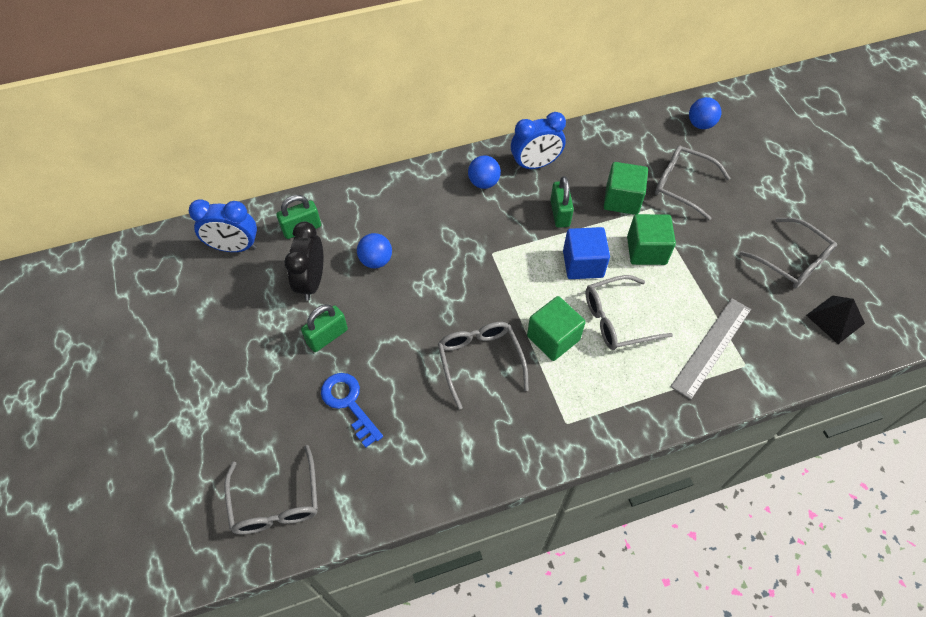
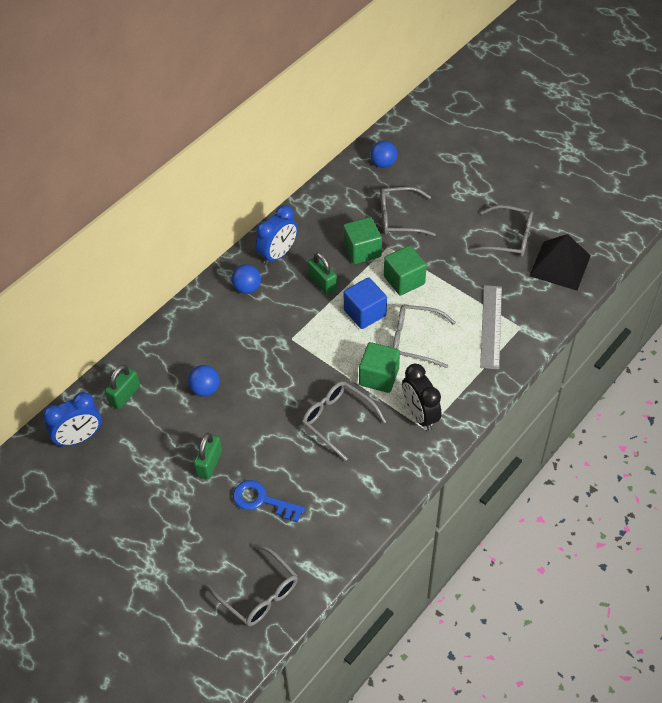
camera: 30 degrees left, 5 degrees down
(312, 282) = (165, 431): black clock -> black clock (420, 415)
(618, 319) = (415, 340): grey glasses -> grey glasses turned 60 degrees clockwise
(835, 319) = (560, 265): black pyramid -> black pyramid, size x1.52

